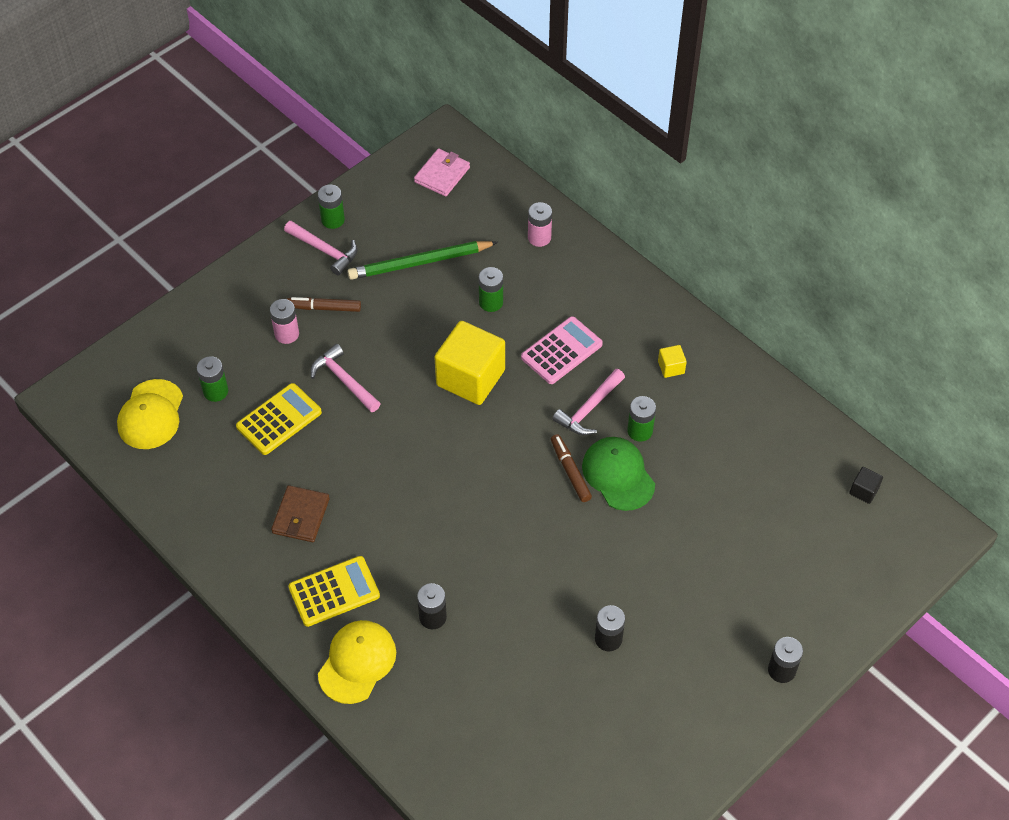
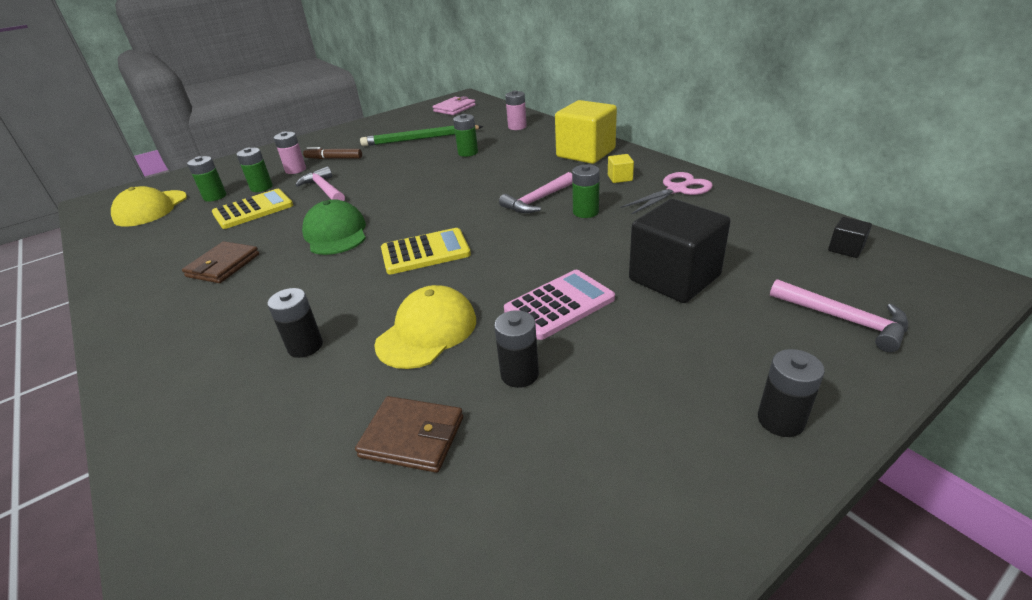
camera: 10 degrees right, 20 degrees down
(325, 250) = (352, 137): pink hammer -> pink hammer (844, 319)
(333, 220) = (366, 126): green battery -> green battery (261, 187)
(334, 592) = (210, 322): yellow calculator -> yellow calculator (425, 252)
(357, 662) = (185, 388): yellow cap -> yellow cap (427, 331)
(470, 378) = (434, 186): yellow cube -> yellow cube (585, 153)
(546, 695) = (412, 437): none -> brown wallet
(561, 351) = (520, 172): pink calculator -> pink calculator (559, 305)
(570, 471) = (508, 236): brown marker -> none
(618, 475) = (558, 239): green cap -> green cap (335, 233)
(721, 530) = (674, 278): none -> black cube
(728, 393) = (676, 190): none -> pink scissors

